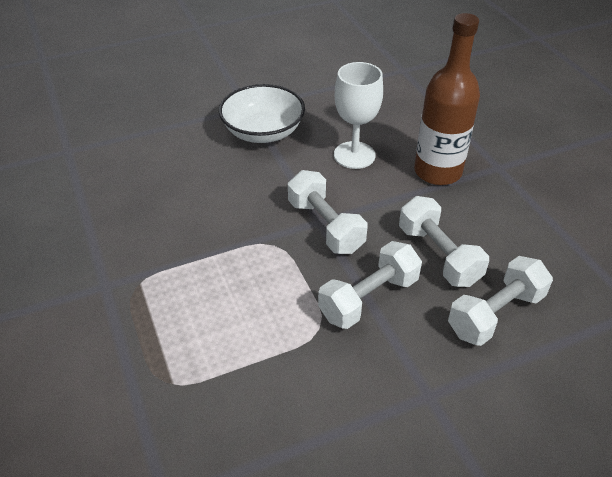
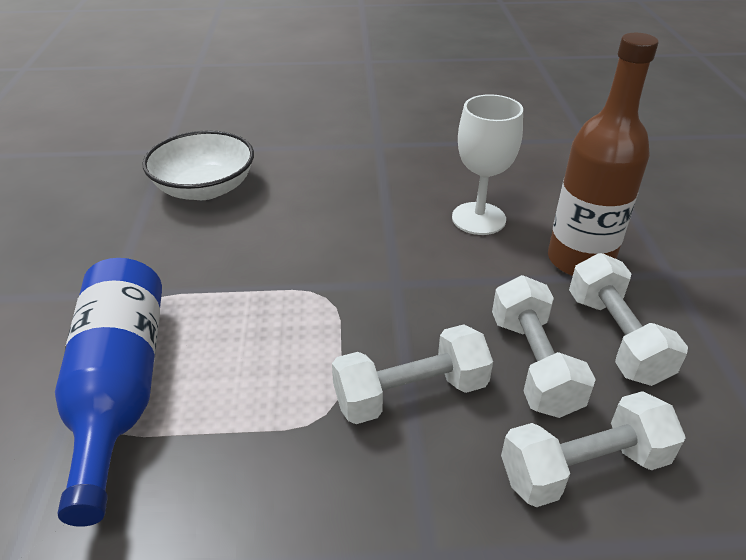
camera: 20 degrees right, 5 degrees down
(160, 355) = (120, 389): none -> blue bottle
(263, 132) = (382, 172): white bowl -> white bowl (205, 188)
(325, 226) = (400, 291): white dumbbell -> white dumbbell (616, 337)

